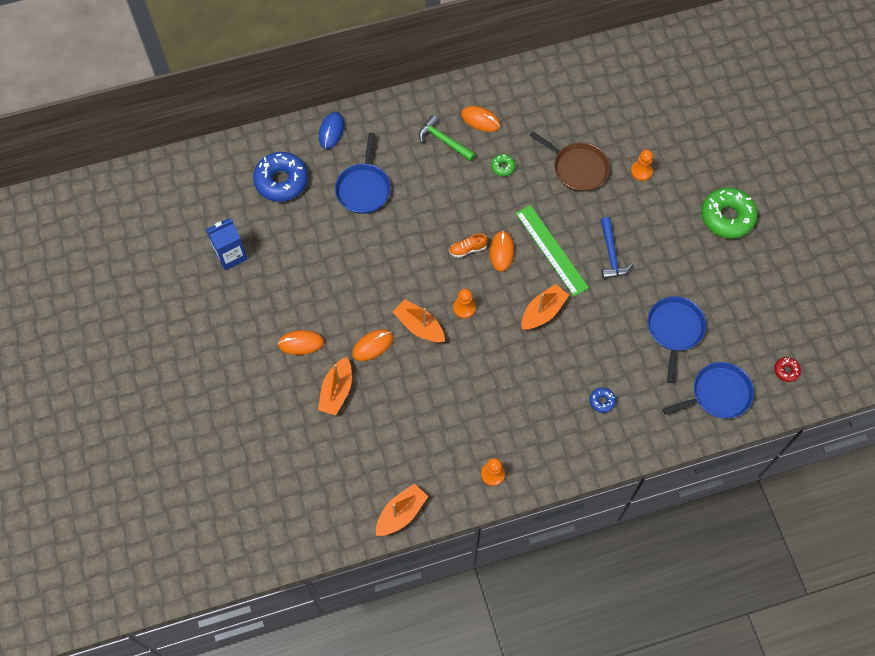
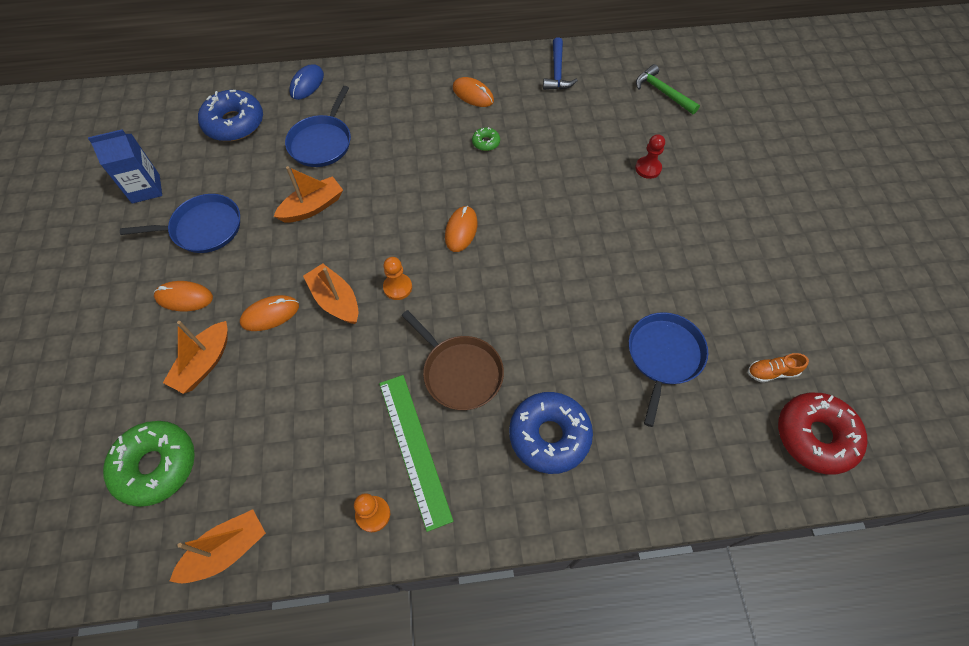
camera: 10 degrees right, 5 degrees down
(444, 140) = (426, 108): green hammer -> green hammer (662, 92)
(468, 249) = (421, 221): orange shoe -> orange shoe (772, 372)
(543, 312) = (495, 307): orange boat -> orange boat (313, 207)
(551, 250) = (522, 237): green ruler -> green ruler (414, 449)
(577, 168) = (572, 155): brown pan -> brown pan (460, 372)
(602, 401) = (549, 435): blue donut -> blue donut, size x2.24
(611, 254) = (595, 252): blue hammer -> blue hammer (557, 72)
(641, 171) = (648, 168): orange pawn -> red pawn
(718, 394) = (714, 453): blue pan -> blue pan (203, 228)
(727, 217) = (748, 231): green donut -> green donut (156, 466)
(786, 371) = (815, 436): red donut -> red donut, size x2.24

